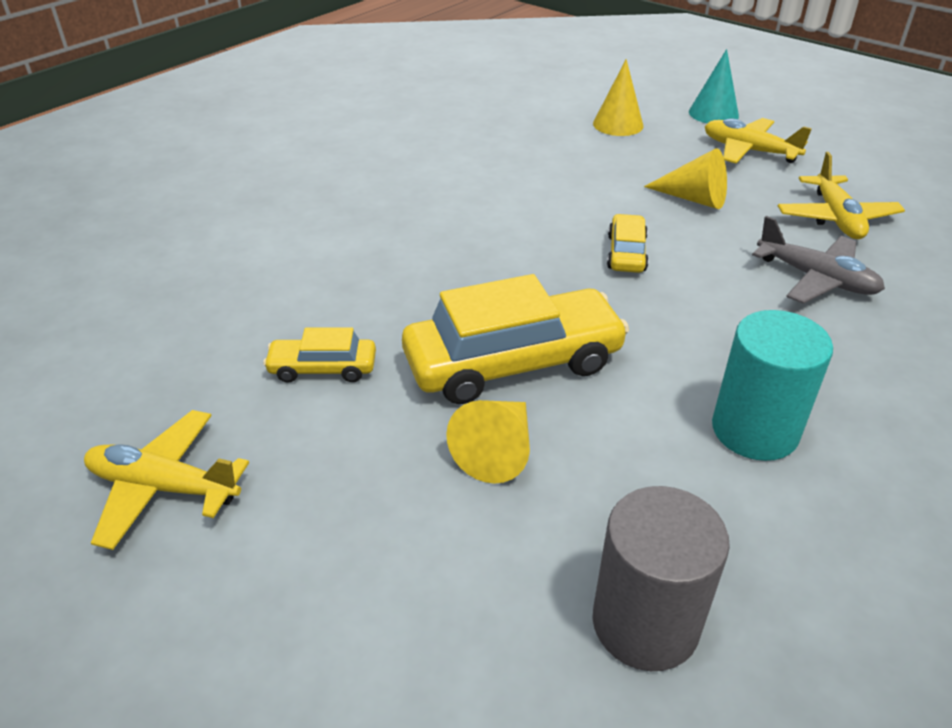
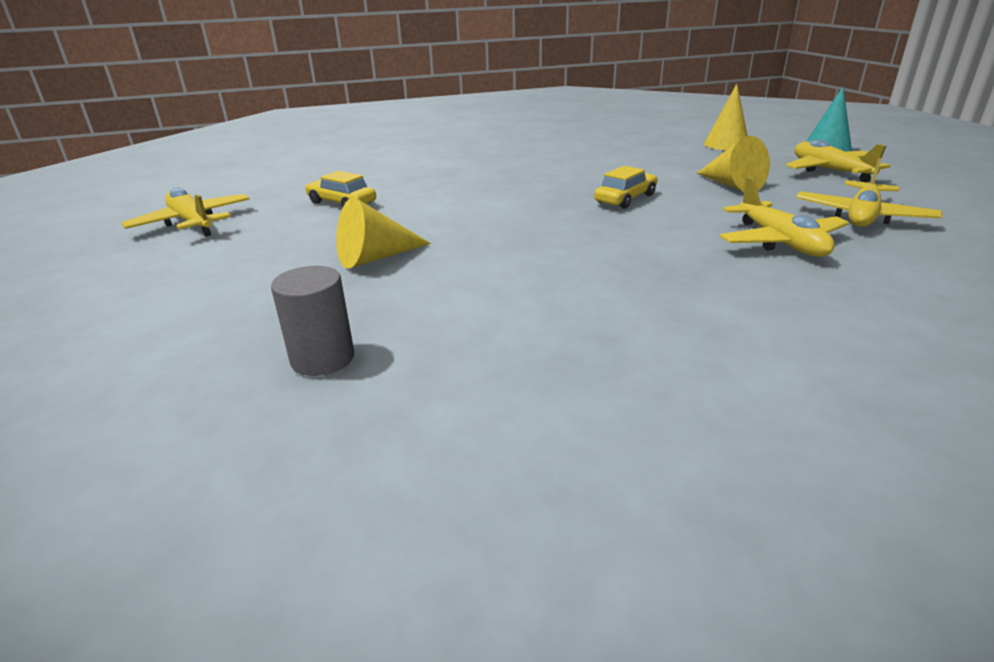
camera: 35 degrees right, 10 degrees down
(513, 362) = (454, 226): yellow car -> none
(645, 623) = (322, 358): grey cylinder -> grey cylinder, size x0.66
(754, 430) = (576, 300): turquoise cylinder -> none
(816, 279) = (780, 242): grey plane -> yellow plane

